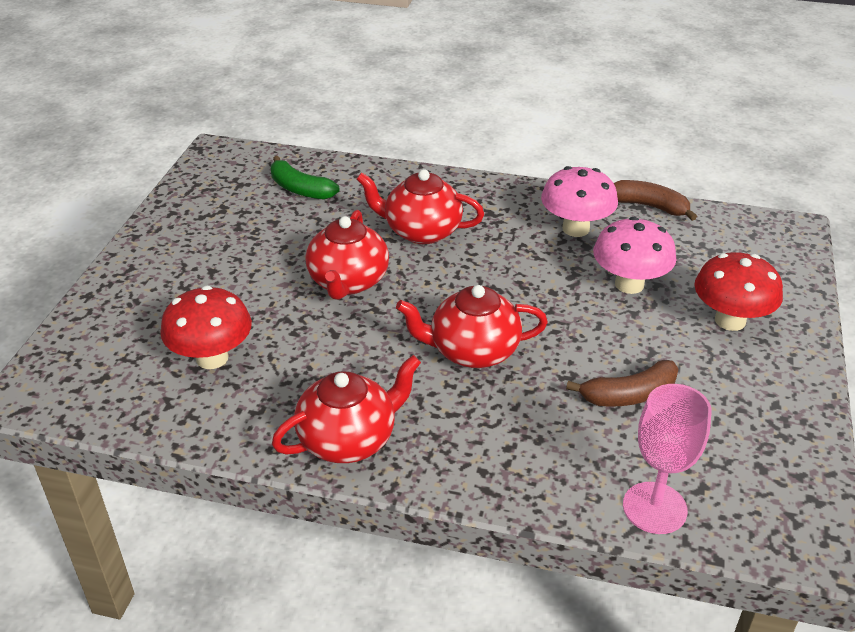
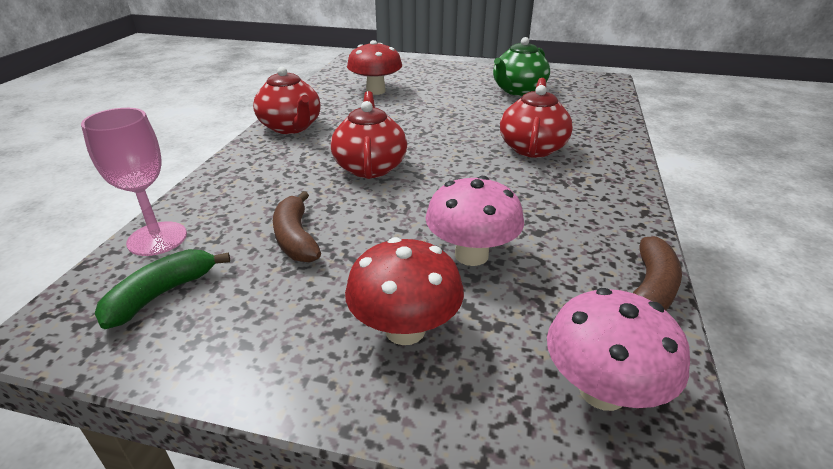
camera: 90 degrees right, 5 degrees down
(243, 224) = (518, 90): none -> green teapot
(300, 189) = (572, 104): green banana -> green banana (162, 294)
(348, 282) = (455, 123): red teapot -> none
(575, 229) = (570, 227): pink mushroom -> pink mushroom (602, 391)

